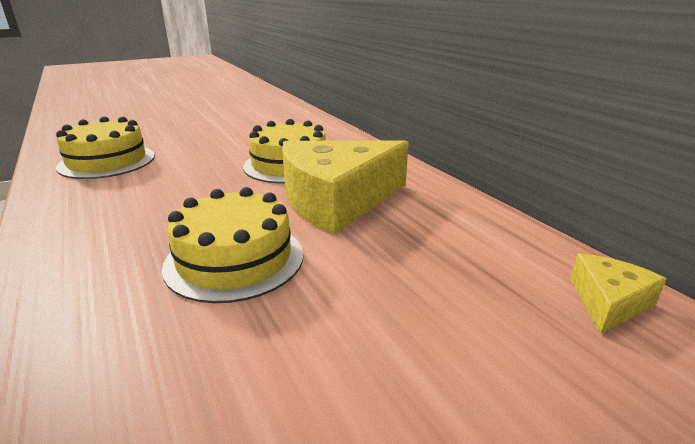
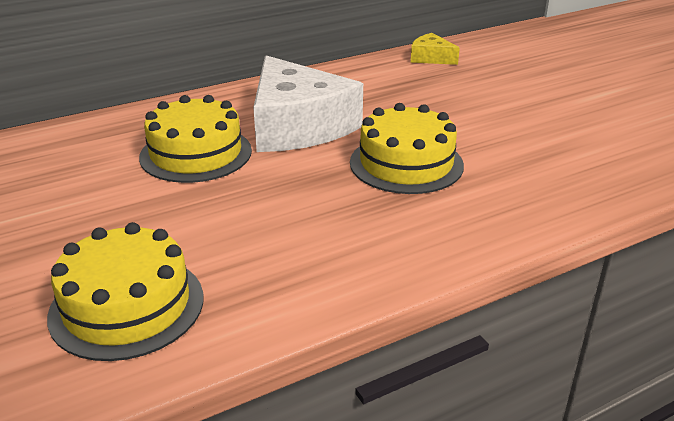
camera: 90 degrees left, 5 degrees up
(337, 200) = (298, 126): yellow cheese -> white cheese

